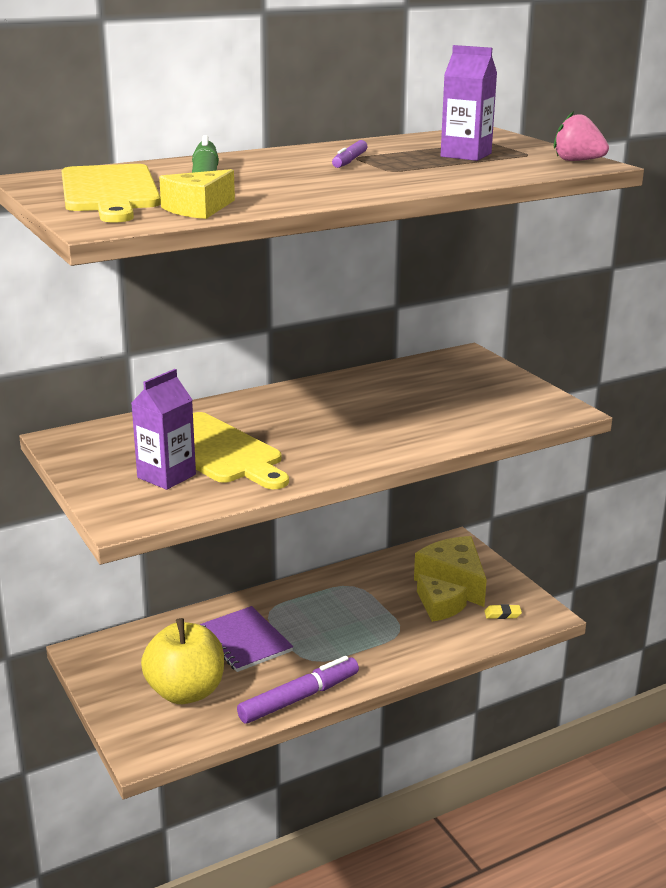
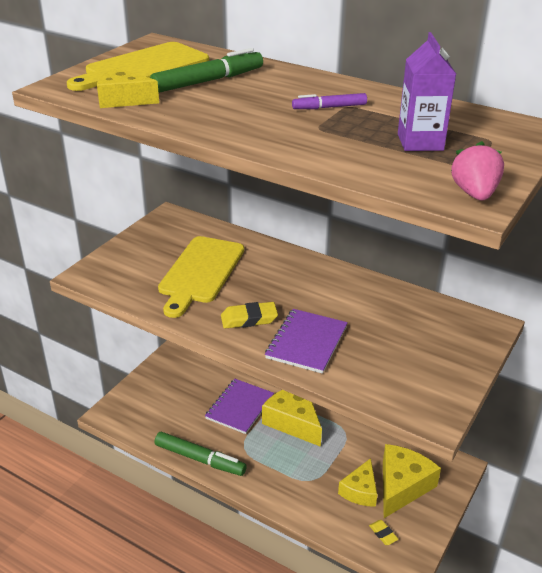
camera: 60 degrees right, 10 degrees up
(166, 476) = (151, 268): purple carton -> none
(186, 692) = (172, 405): yellow apple -> none
(299, 698) = (200, 459): purple marker -> green marker
(305, 612) = (293, 421): none -> yellow cheese
(338, 447) = (249, 319): none -> yellow eraser
(409, 431) = (306, 342): none -> purple notebook

